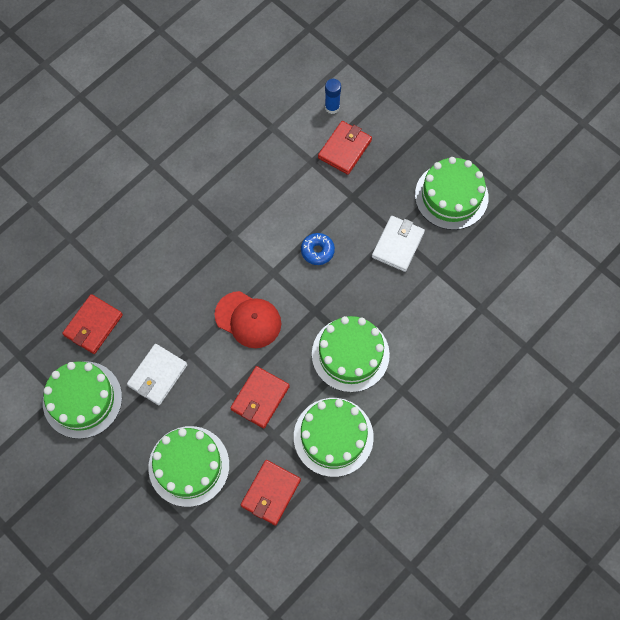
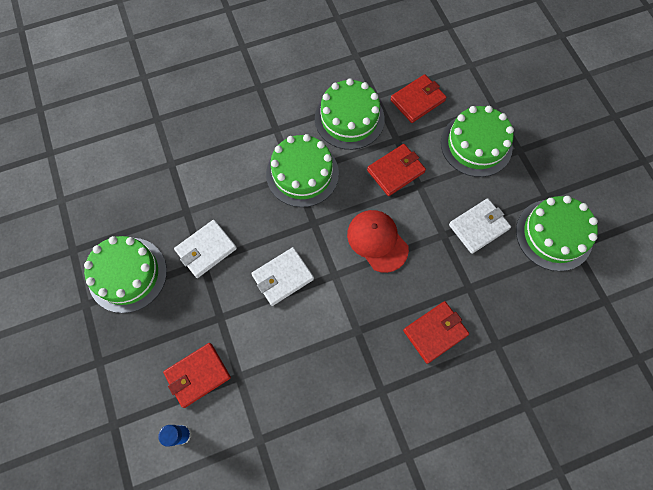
camera: 155 degrees left, 0 degrees up
(93, 325) = (526, 299): red wallet -> red wallet (435, 332)
(317, 251) = (283, 277): blue donut -> white wallet

